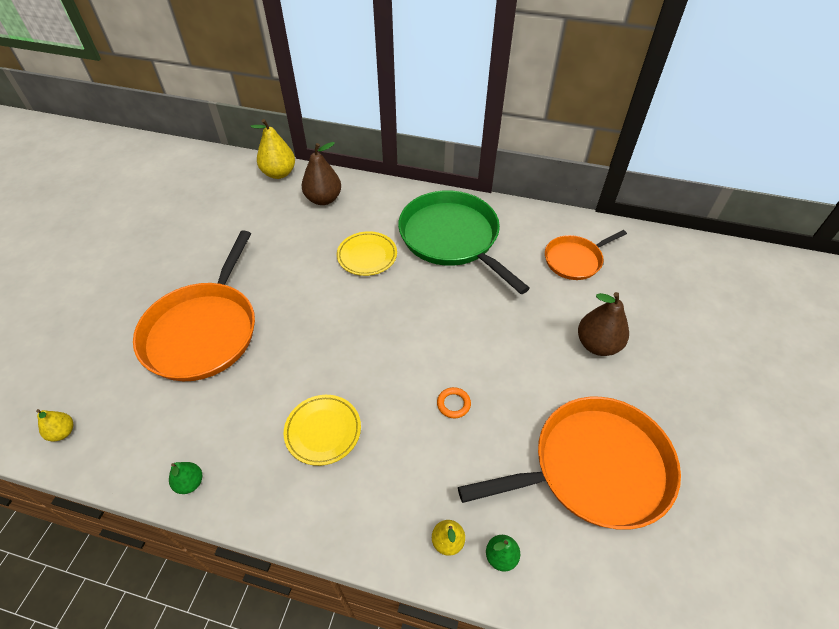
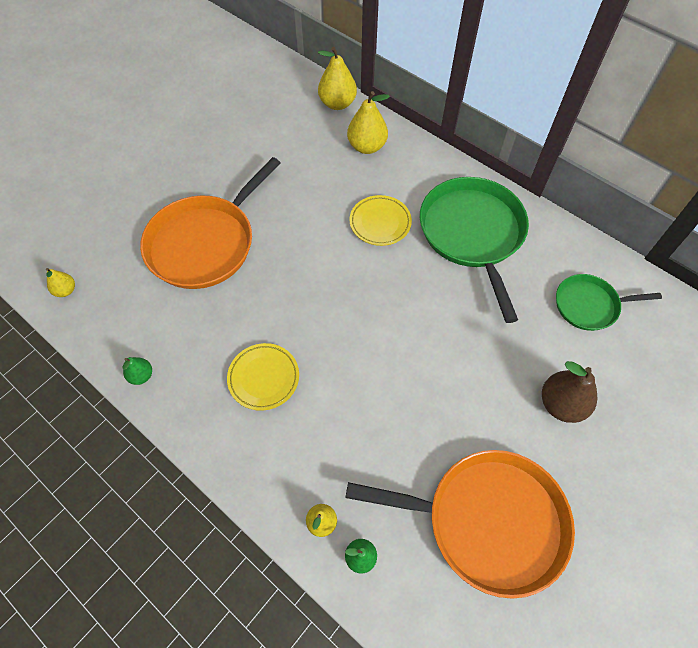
camera: 25 degrees right, 10 degrees up
(323, 199) = (367, 146): brown pear -> yellow pear
(453, 404) = (388, 403): orange ring -> none
(575, 260) = (589, 305): orange pan -> green pan

